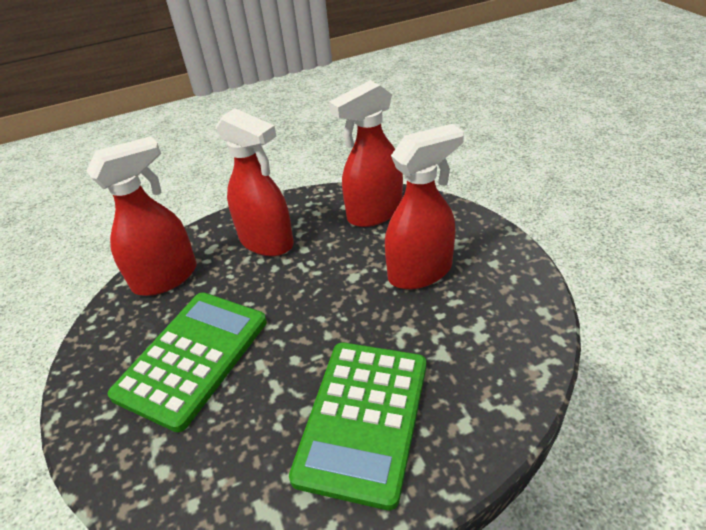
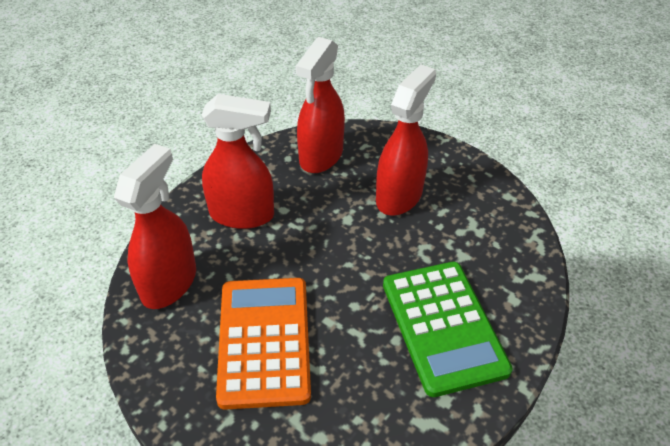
camera: 35 degrees left, 5 degrees up
(193, 358) = (264, 341): green calculator -> orange calculator

